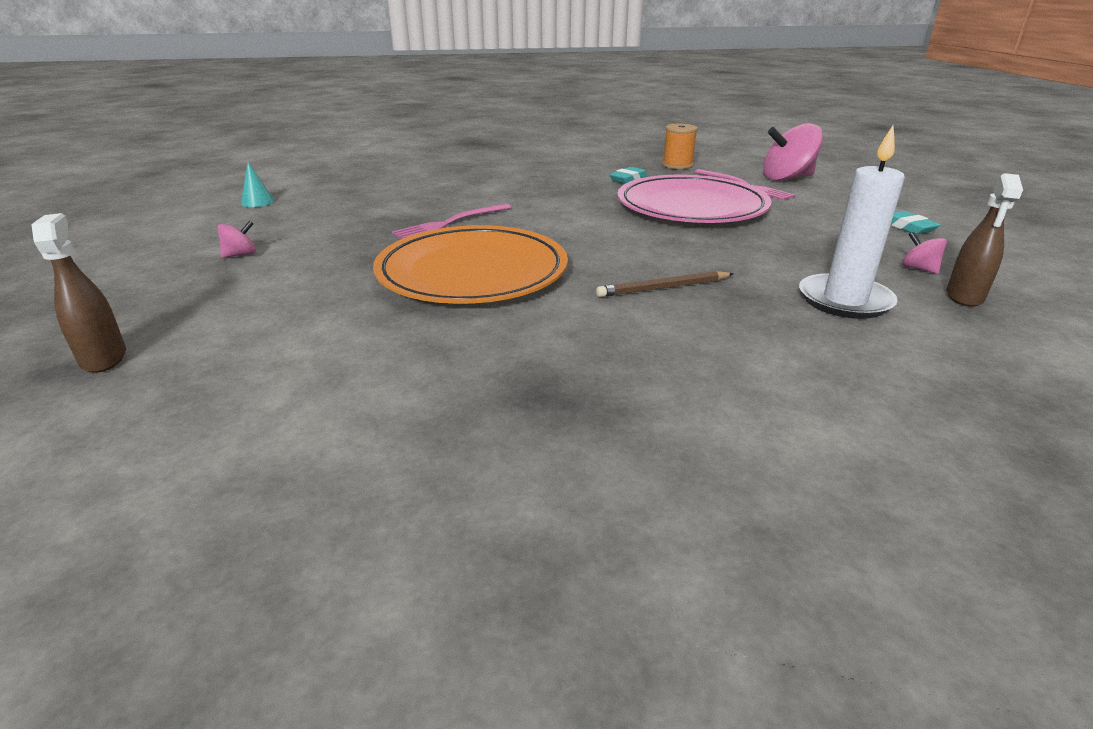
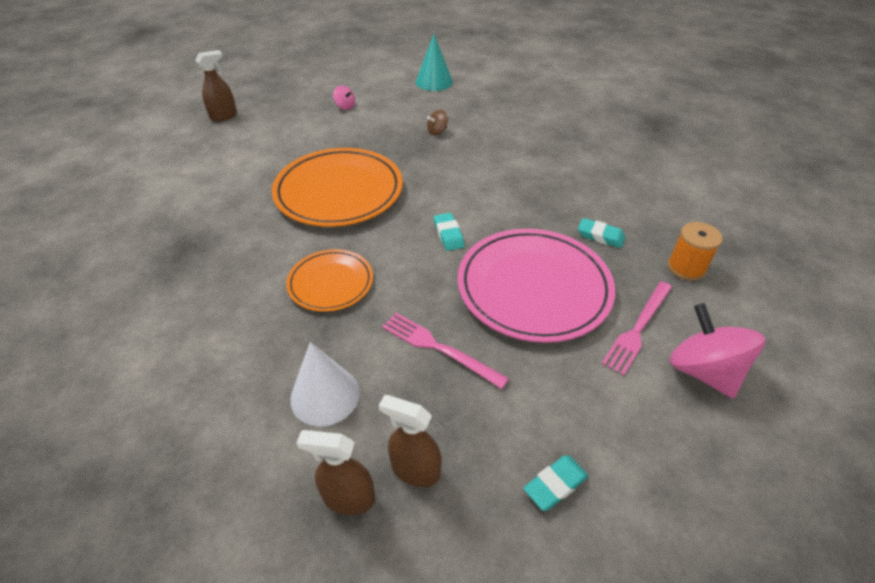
camera: 75 degrees right, 15 degrees up
(257, 202) = (434, 82): turquoise cone -> turquoise cone, size x1.74
(387, 212) = (437, 131): none -> brown spinning top
(450, 223) = (427, 162): pink fork -> pink fork (439, 348)
(599, 227) = (448, 234): none -> turquoise eraser
(663, 288) = (330, 283): brown pencil -> orange plate
(844, 300) = (325, 395): white candle -> white cone
(918, 269) = (415, 470): pink spinning top -> brown spray bottle

